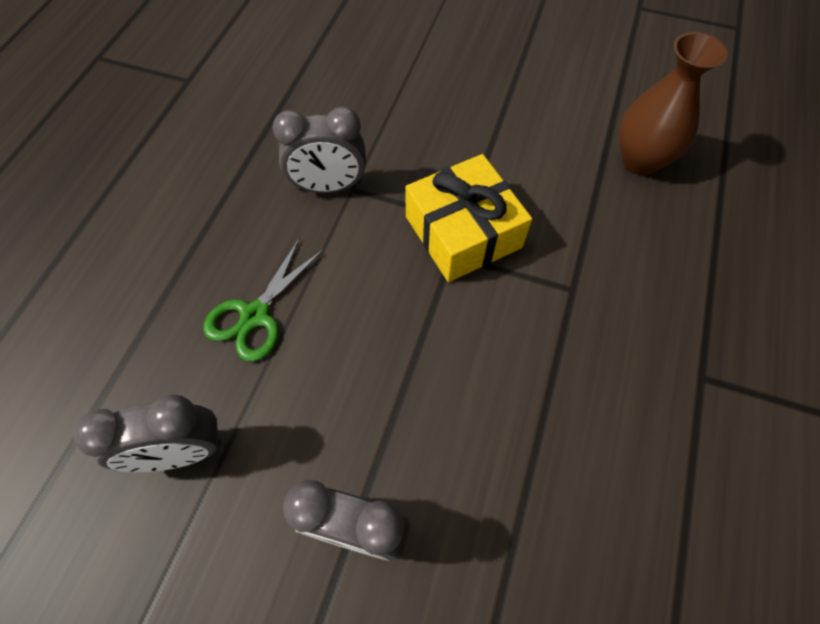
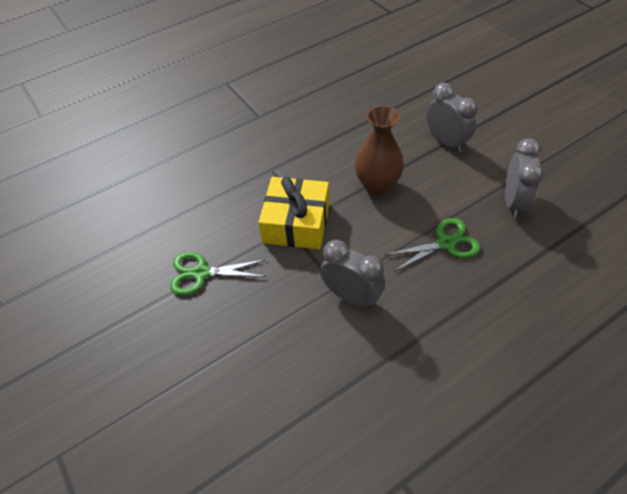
camera: 140 degrees left, 10 degrees down
(181, 452) = (513, 202): grey clock -> grey clock turned 75 degrees clockwise
(504, 123) = (201, 273): none -> green scissors
(640, 160) = (160, 205): brown vase -> brown vase (377, 185)

